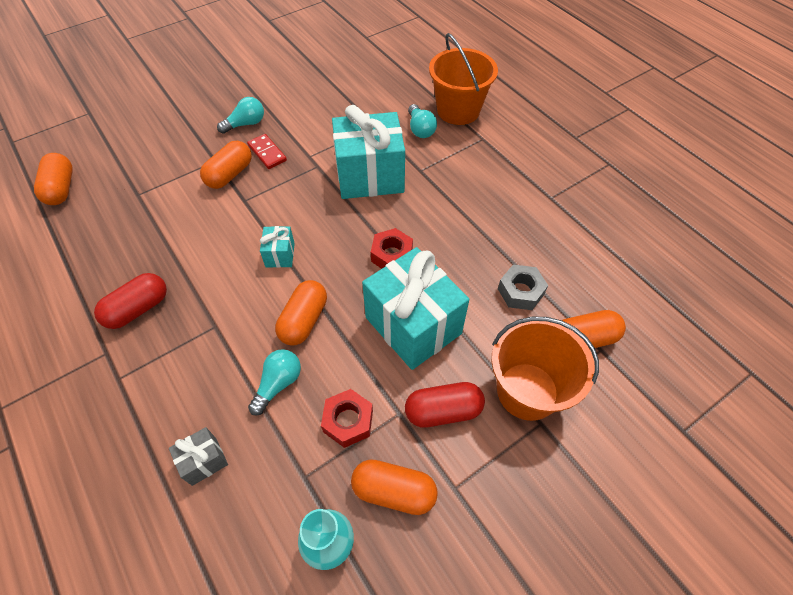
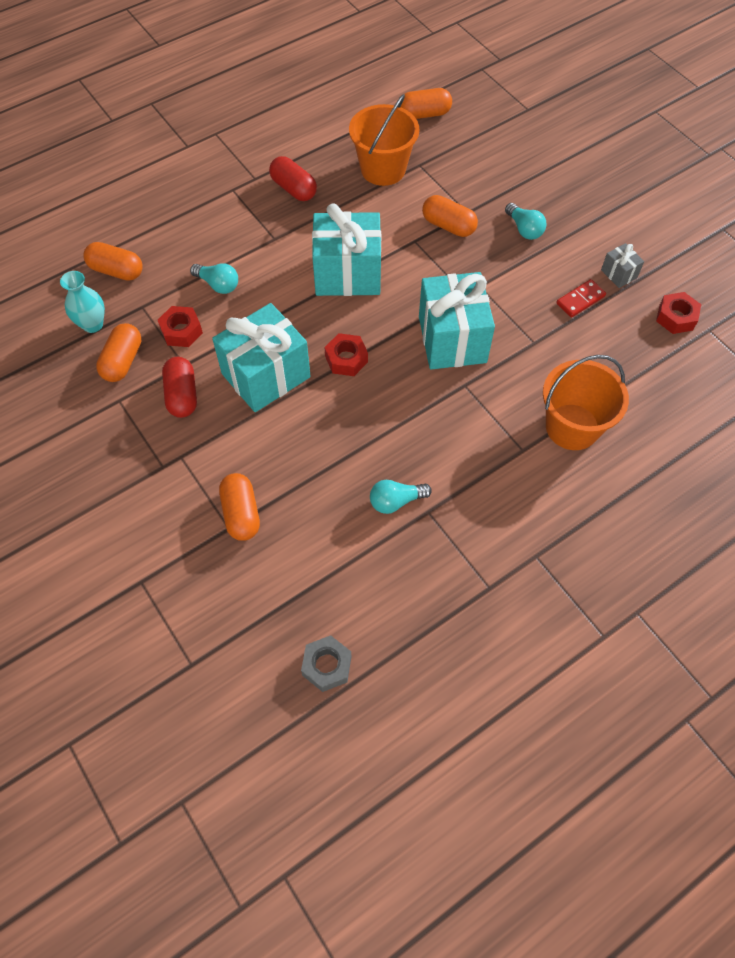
camera: 90 degrees right, 5 degrees up
(204, 461) = (162, 248): grey gift -> grey gift (619, 274)
(267, 153) = (481, 251): red domino -> red domino (580, 300)
(280, 255) = (347, 274): turquoise gift -> turquoise gift, size x2.27
(304, 320) = (276, 296): orange capsule -> orange capsule (116, 271)
(353, 50) = (676, 317): none -> red nut
(420, 129) = (532, 386): turquoise light bulb -> turquoise light bulb (396, 501)
(520, 291) = (299, 466): grey nut -> grey nut (327, 666)
(527, 391) = (193, 459): orange bucket -> orange bucket (383, 169)

